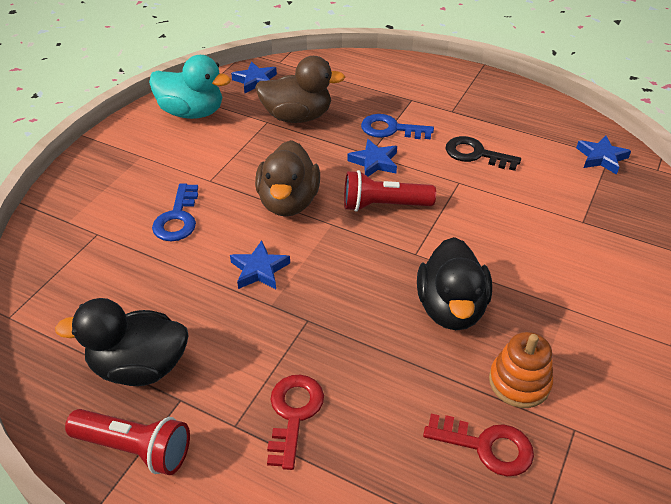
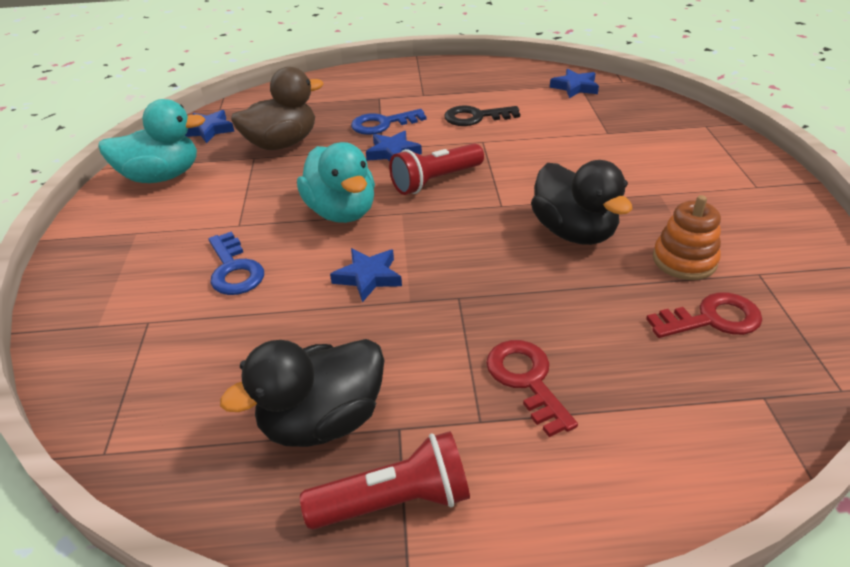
camera: 30 degrees left, 5 degrees down
(288, 202) = (341, 212): brown duck -> turquoise duck

